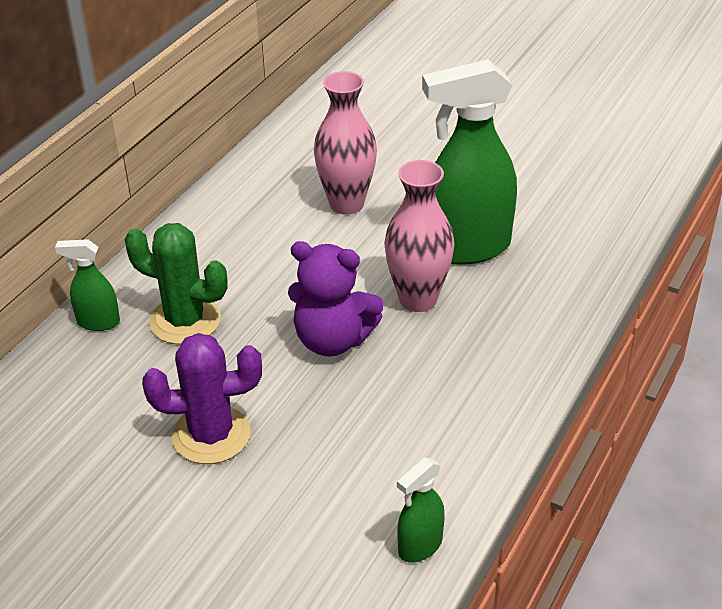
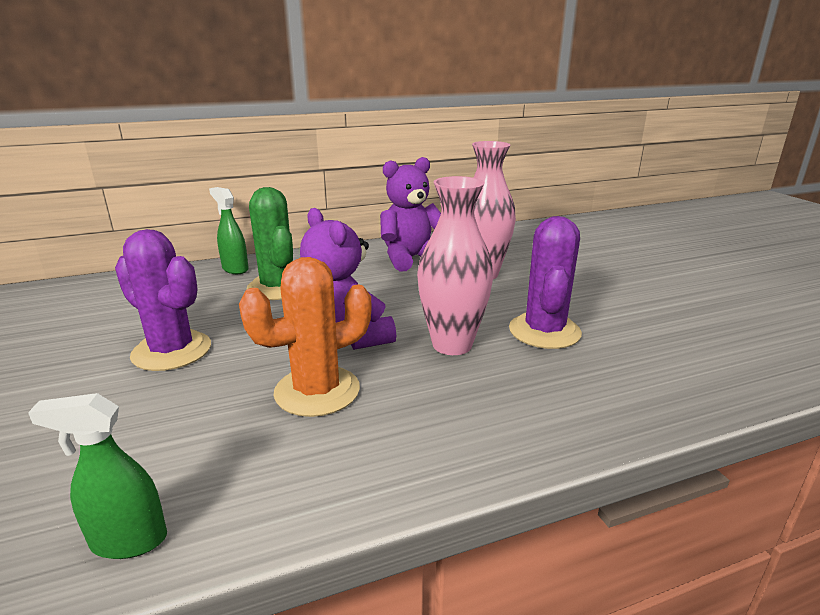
camera: 40 degrees right, 15 degrees down
(255, 215) = (411, 259): none -> purple teddy bear
(380, 396) = (317, 391): none -> orange cactus
(466, 248) = (544, 331): green spray bottle -> purple cactus

